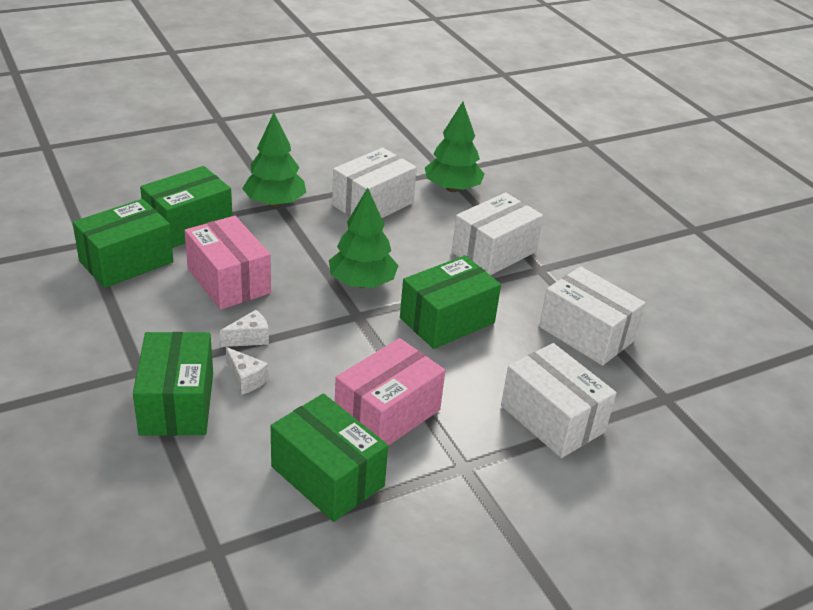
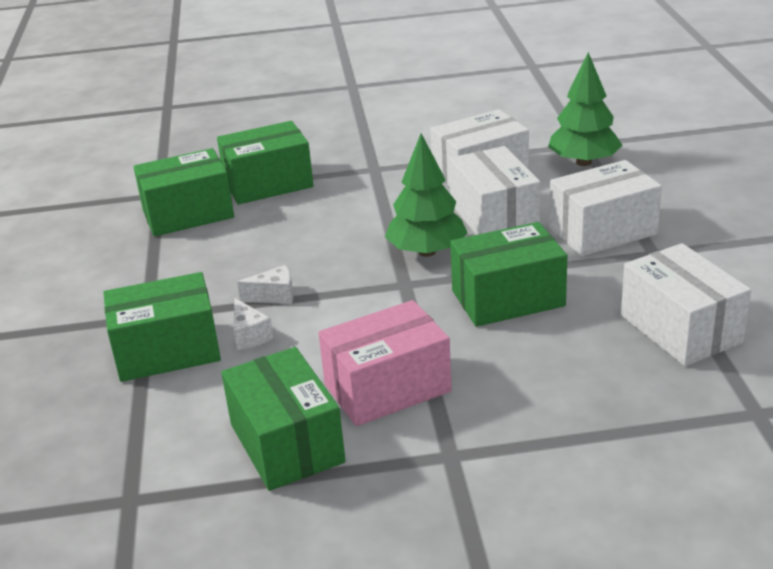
camera: 25 degrees right, 5 degrees down
(177, 403) = (167, 351): green box -> green box turned 60 degrees clockwise
(229, 281) = (282, 239): pink box -> none
(275, 203) = (370, 167): green tree -> none
(552, 419) = (588, 418): white box -> white box (494, 216)

